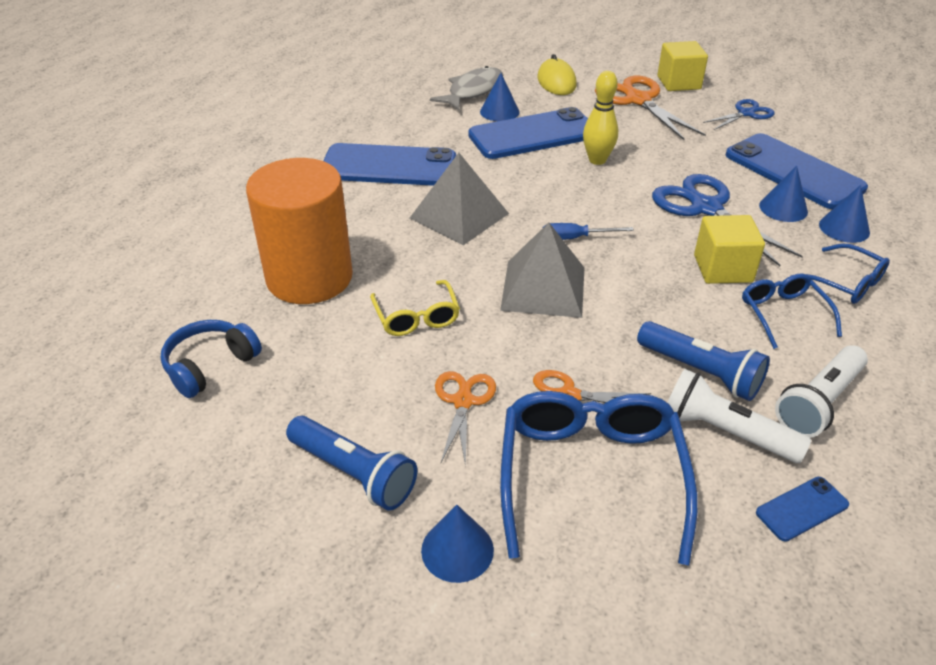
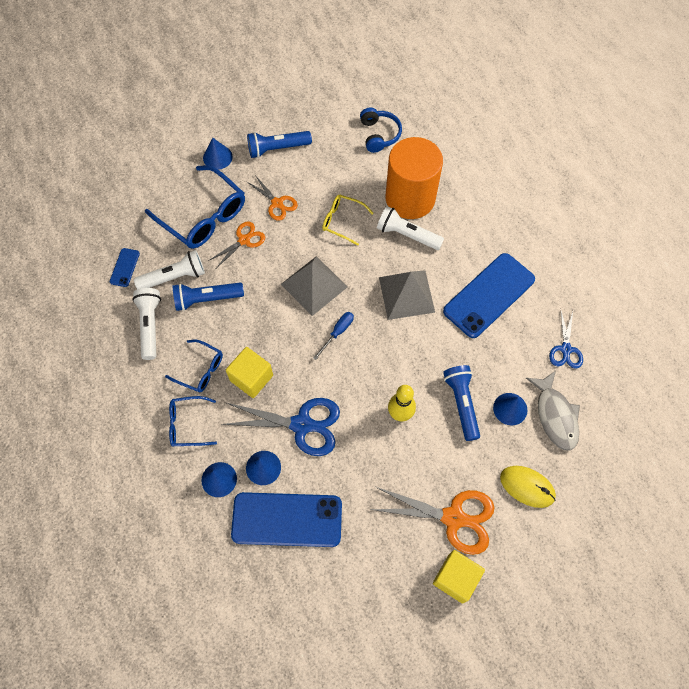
camera: 130 degrees right, 25 degrees up
(373, 253) = (407, 235): none -> white flashlight
(533, 135) = (461, 403): blue phone -> blue flashlight
(746, 113) = (373, 576): blue scissors -> blue scissors (566, 349)

